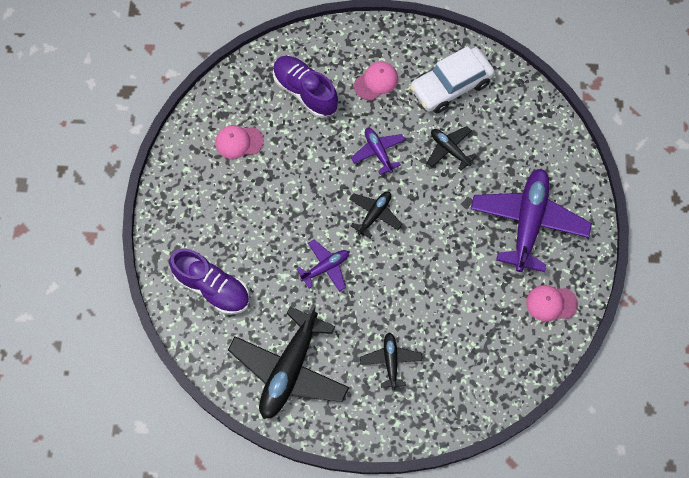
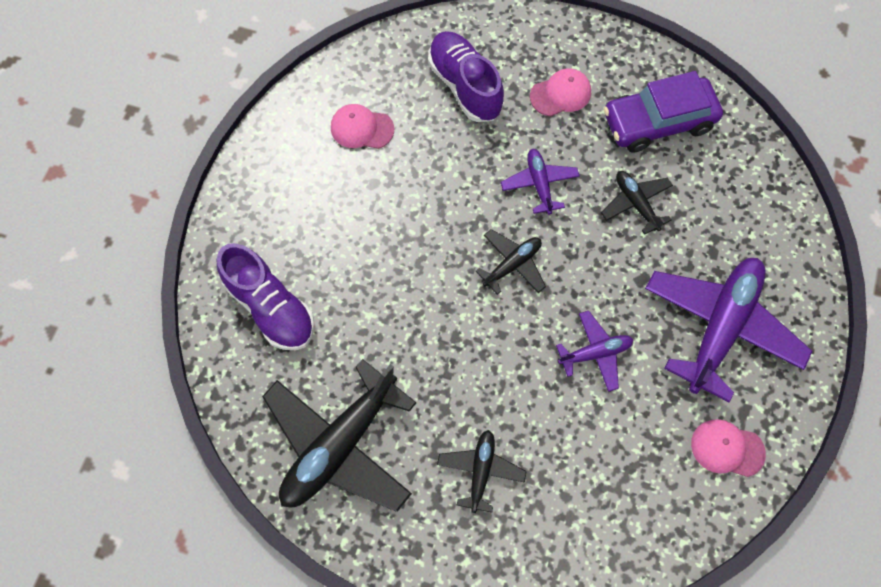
camera: 15 degrees right, 0 degrees up
(325, 268) = (427, 319): purple plane -> purple plane (595, 353)
(451, 86) = (658, 122): white car -> purple car

